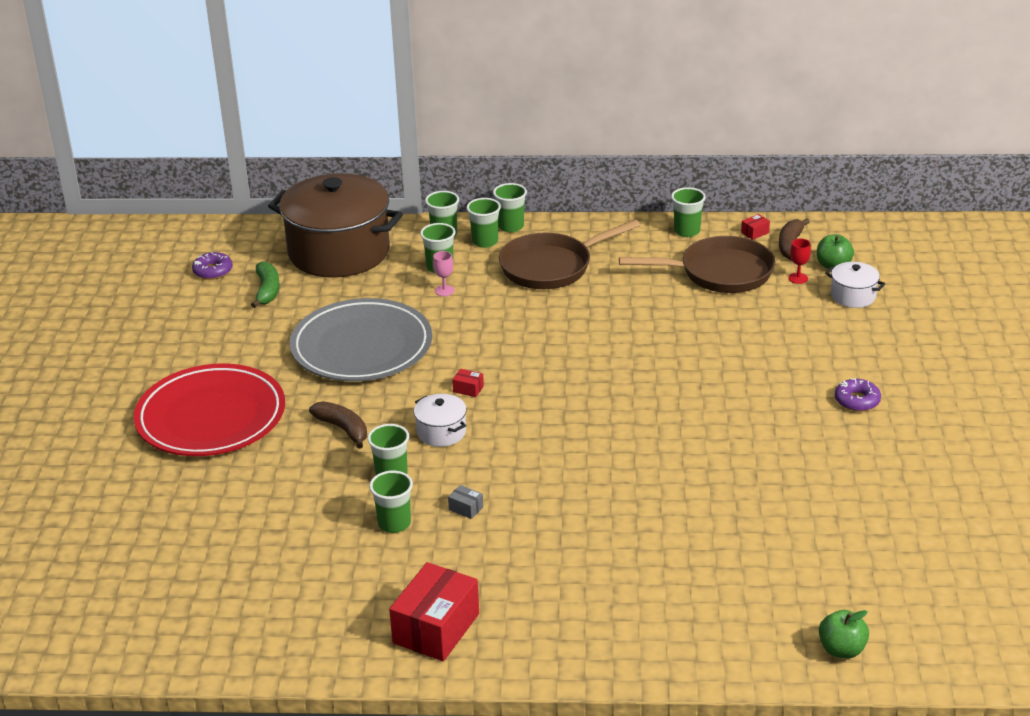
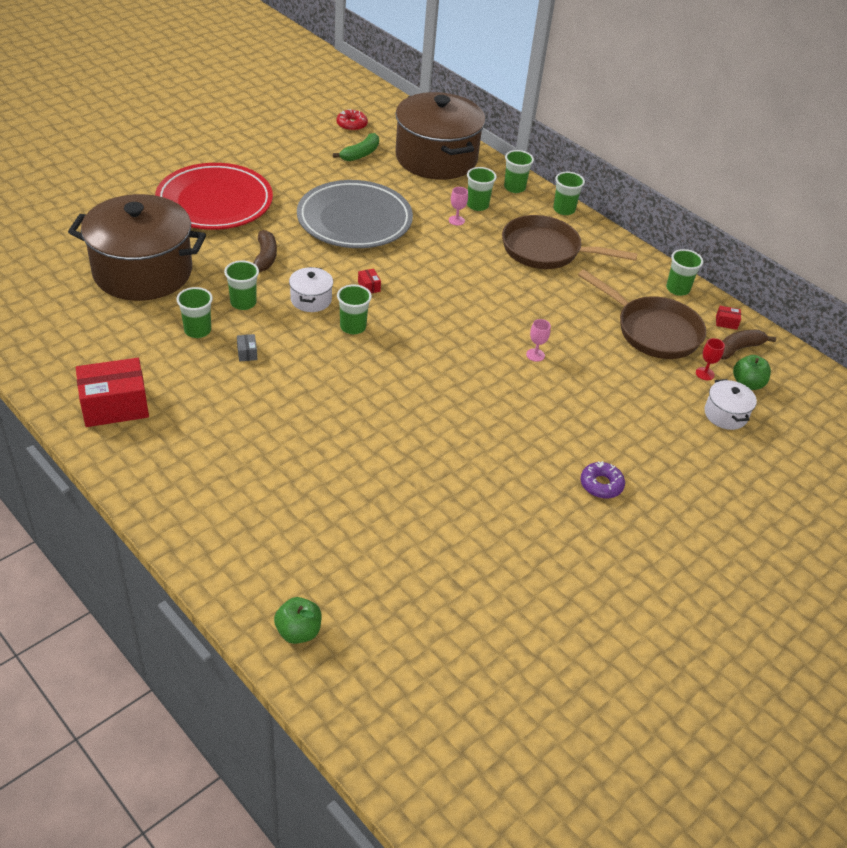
camera: 40 degrees right, 10 degrees up
(213, 271) = (352, 124): purple donut -> red donut
(257, 517) = (142, 272): none -> brown pot
(485, 241) = (531, 208): green cup -> green cup (353, 327)
(673, 348) = (535, 355): none -> pink goblet

